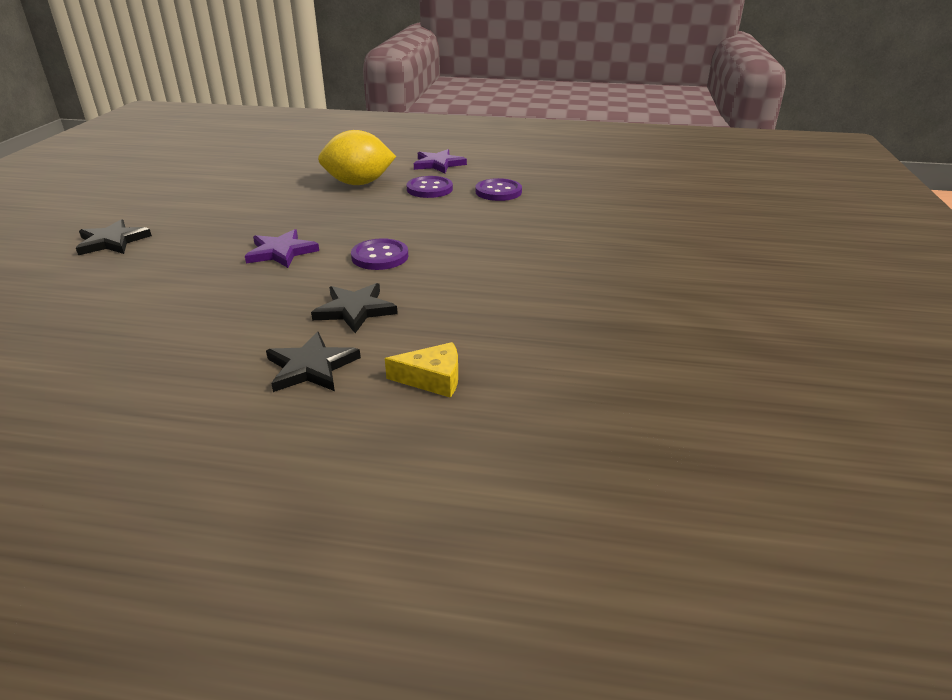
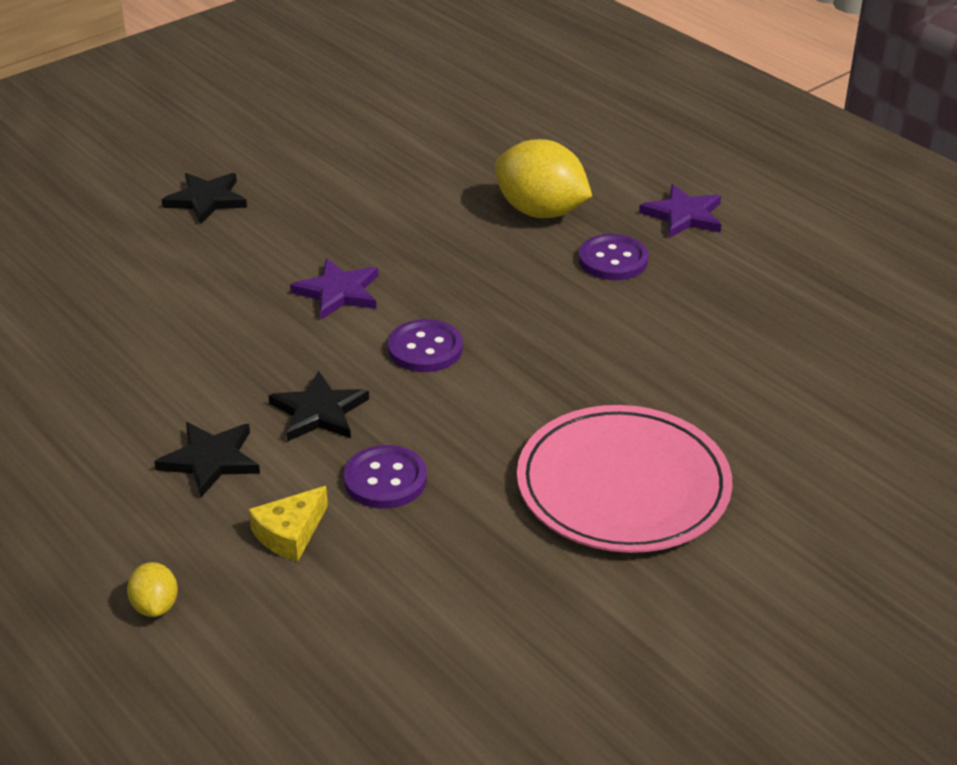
camera: 40 degrees right, 5 degrees up
(394, 473) = (155, 606): none -> yellow lemon
(432, 379) = (290, 533): yellow cheese -> yellow cheese turned 90 degrees clockwise
(498, 192) = (693, 304): purple button -> purple button (385, 480)
(588, 269) = (623, 486): none -> pink plate

